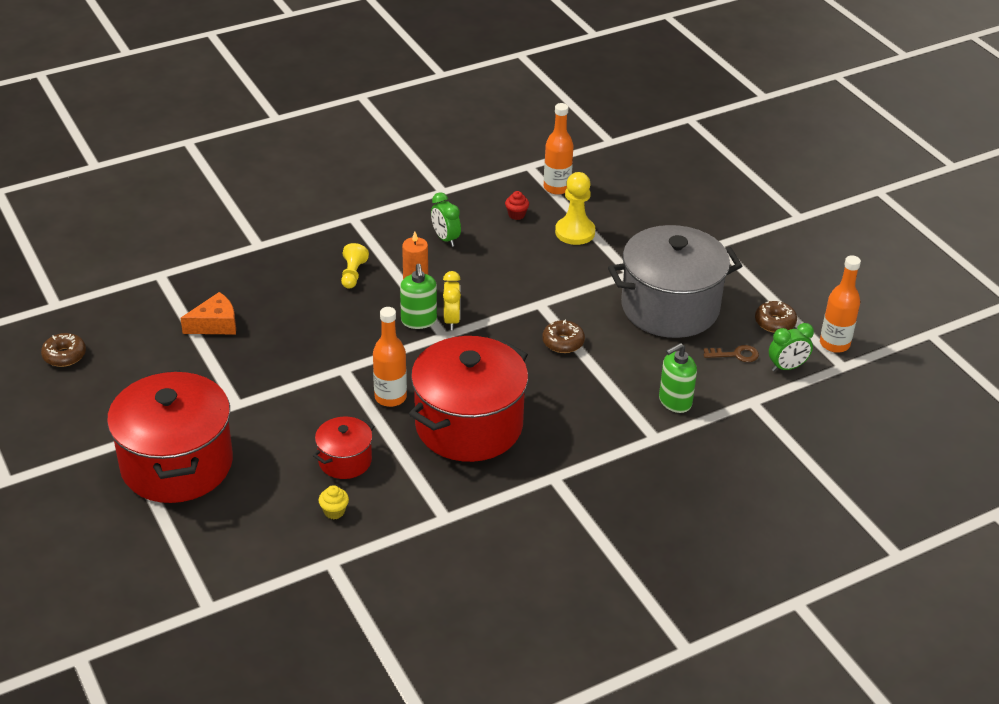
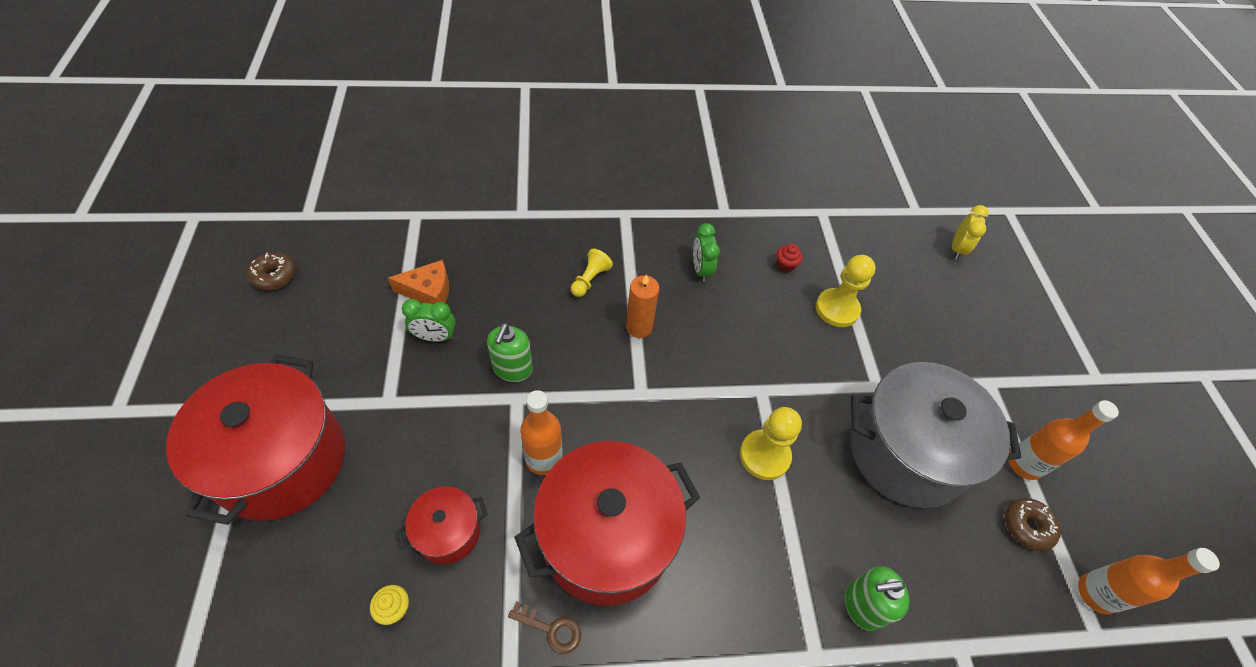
camera: 20 degrees right, 15 degrees up
(419, 321) = (625, 364): green soap dispenser -> green soap dispenser (512, 369)
(451, 320) = (659, 376): yellow clock -> yellow clock (957, 249)
(557, 188) = (840, 247): orange bottle -> orange bottle (1024, 464)
(563, 342) = (764, 455): brown donut -> yellow pawn
(736, 355) = (963, 559): brown key -> brown key (551, 629)
(787, 367) = (1023, 608): green clock -> green clock (435, 337)

